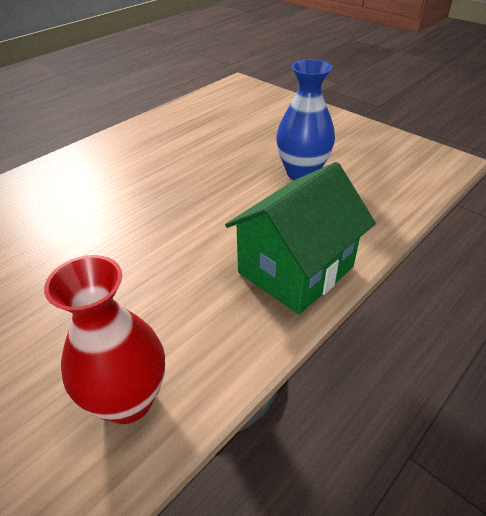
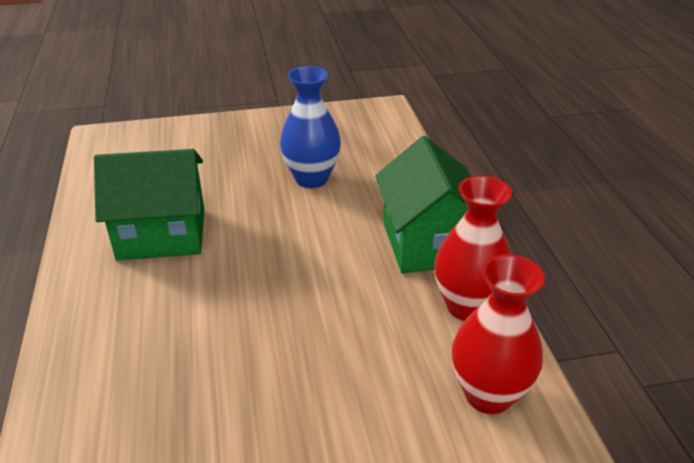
camera: 55 degrees left, 5 degrees down
(170, 149) = (162, 234): none -> green house
(234, 333) = (467, 306): none -> red vase

